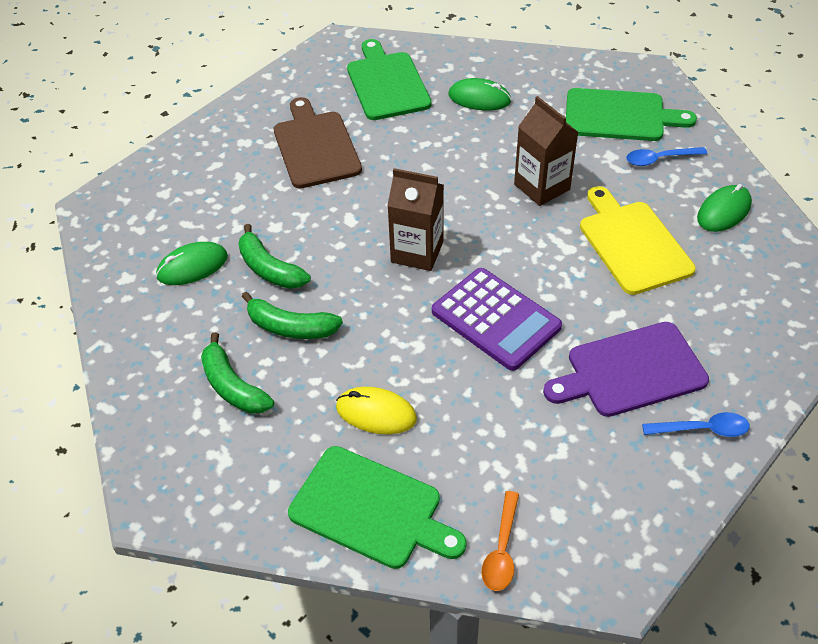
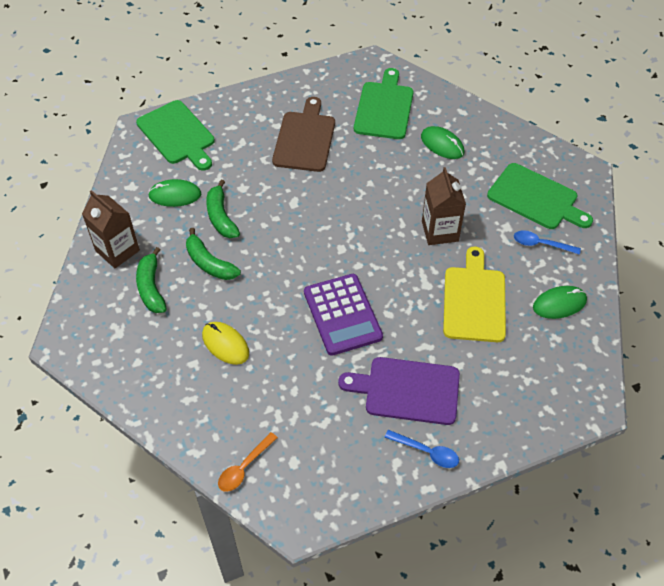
camera: 25 degrees right, 5 degrees up
(371, 509) = (183, 404): green cutting board -> green cutting board (177, 134)
(417, 252) = (322, 244): brown carton -> brown carton (117, 251)

